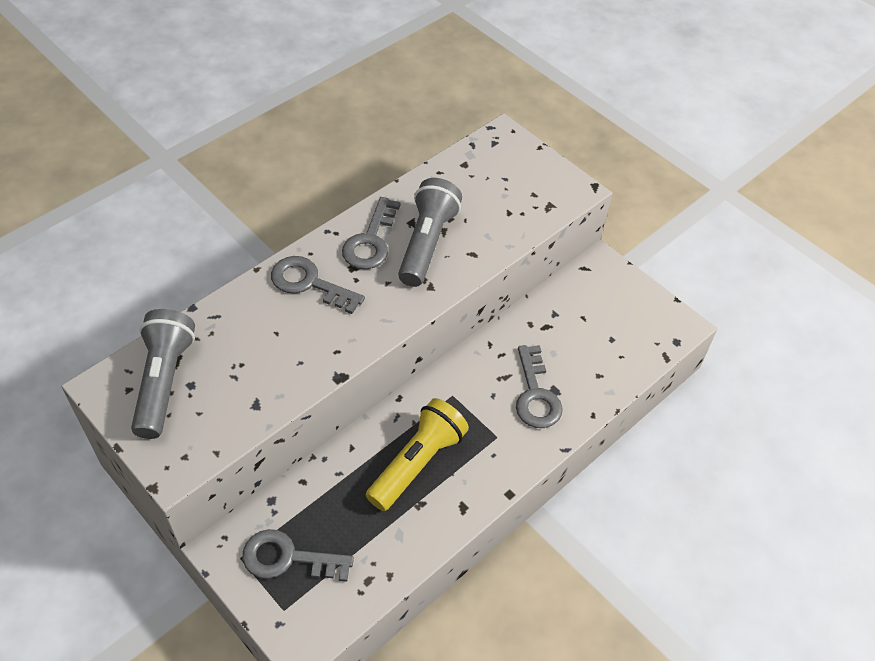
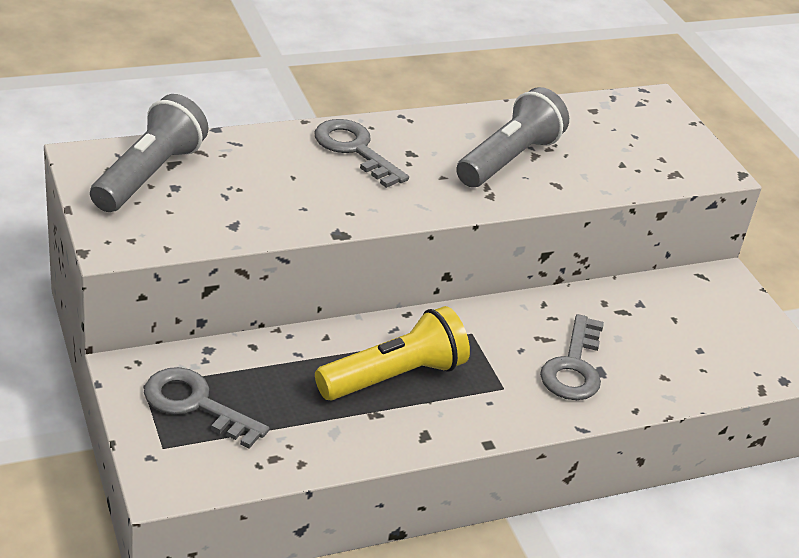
camera: 20 degrees right, 15 degrees down
(370, 241) = (445, 137): grey key -> none

